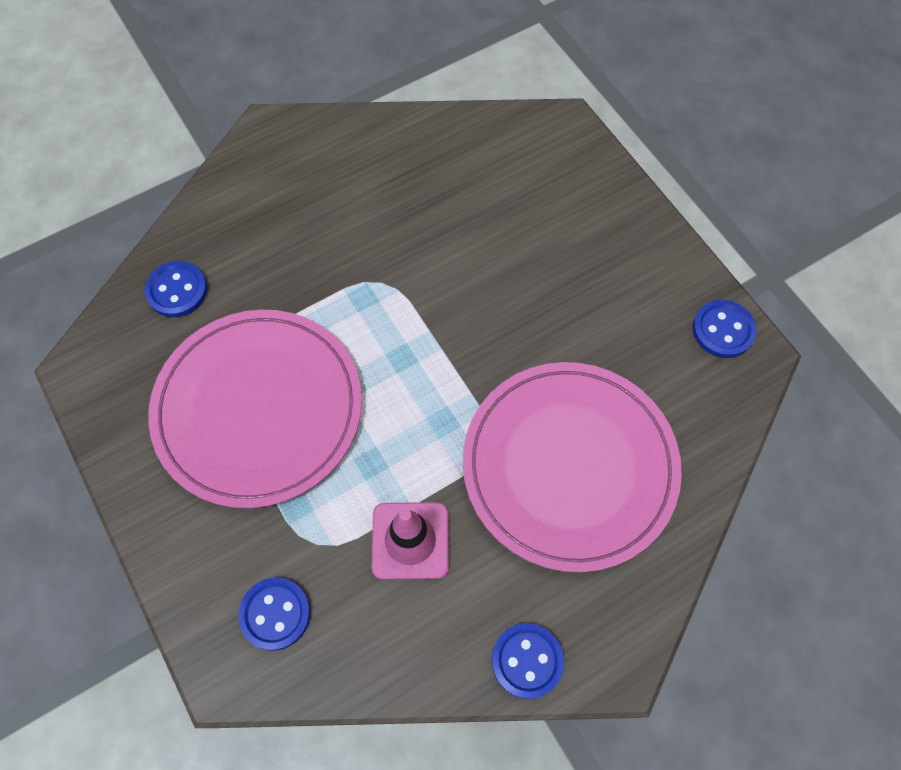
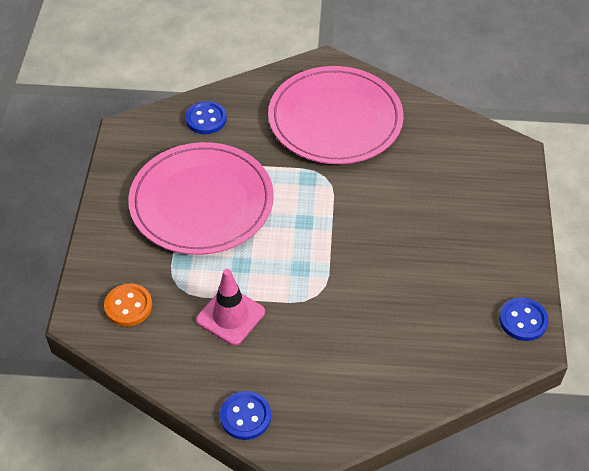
camera: 35 degrees right, 15 degrees down
(275, 614) = (128, 306): blue button -> orange button
(569, 466) = (356, 335): pink plate -> pink plate (335, 119)

